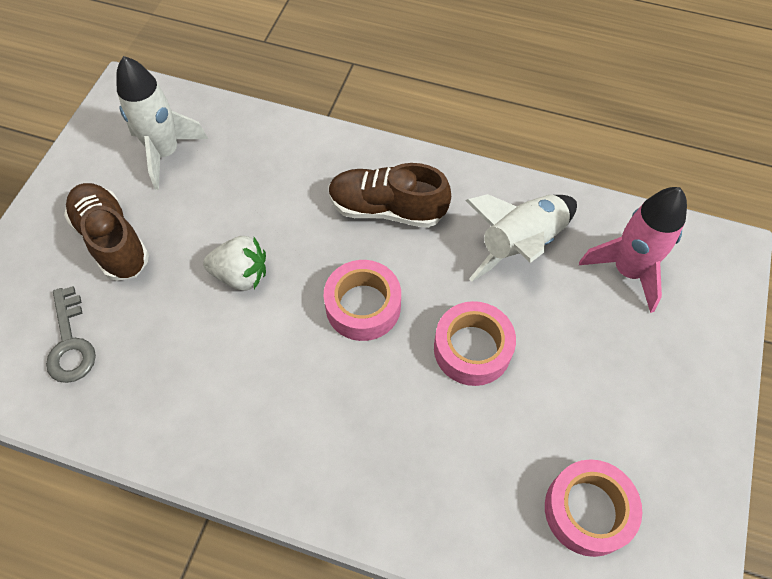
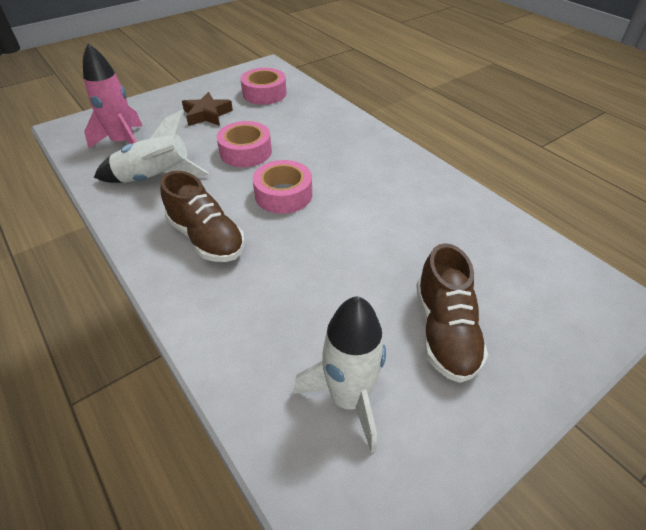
camera: 145 degrees left, 15 degrees down
(70, 343) = (505, 268): grey key -> none
(241, 275) = (349, 249): white strawberry -> none
(604, 392) = (207, 114): none -> brown star

